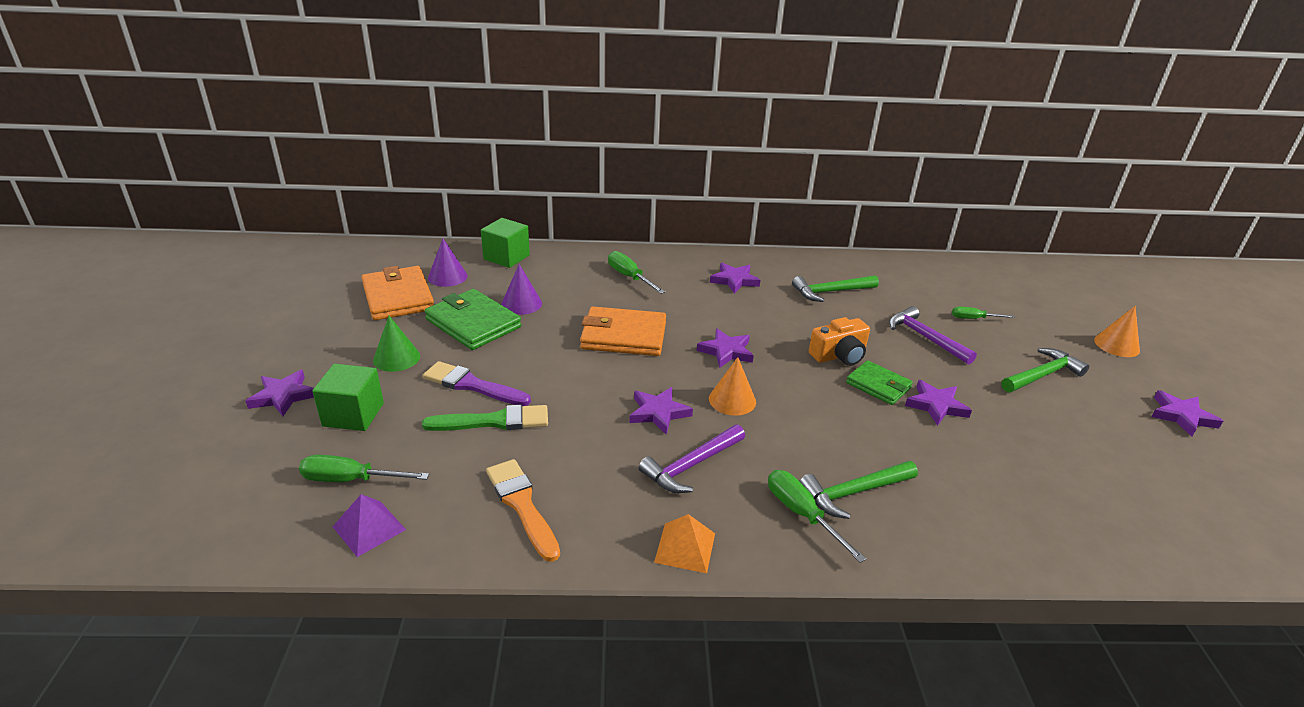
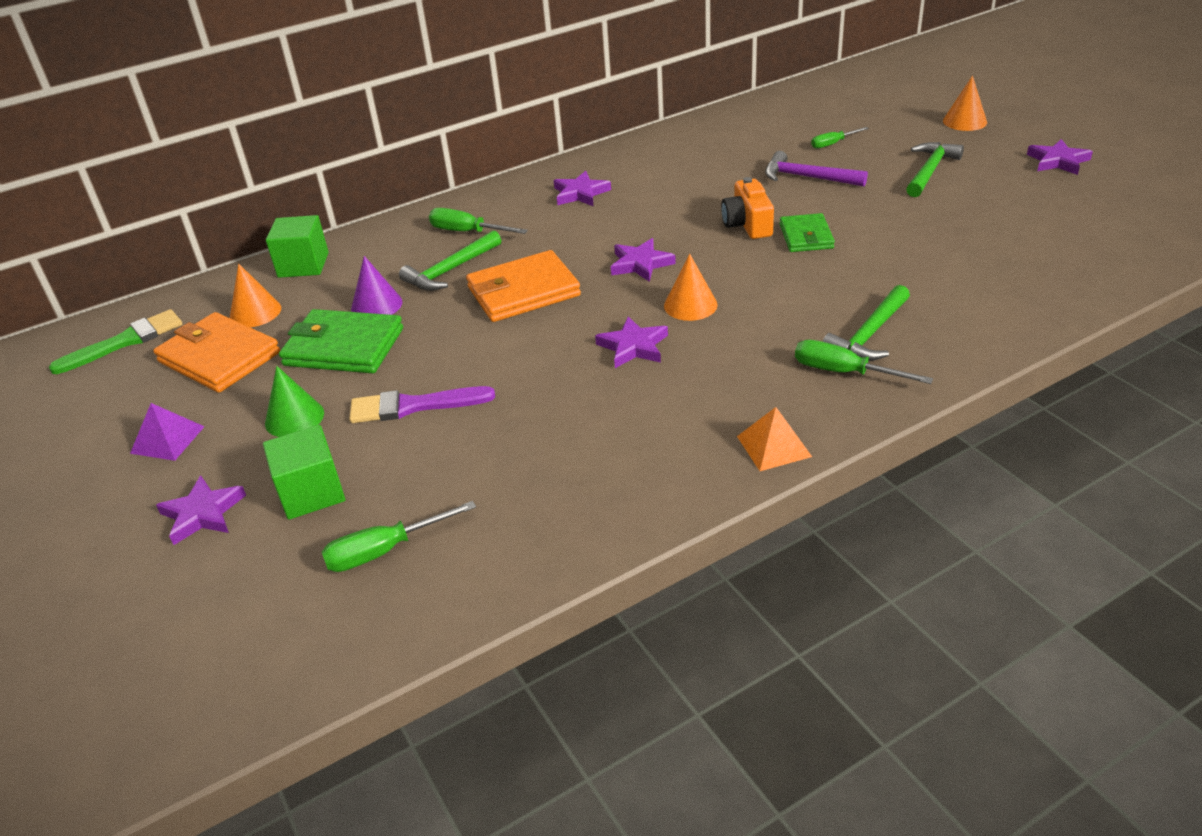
camera: 25 degrees left, 5 degrees up
(369, 528) = (457, 581): purple pyramid -> purple pyramid (167, 439)
(447, 277) = (255, 312): purple cone -> orange cone
(494, 421) = (476, 428): green brush -> green brush (125, 342)
(522, 505) = (589, 486): orange brush -> none
(691, 465) = (711, 377): purple hammer -> none
(831, 292) = (685, 168): green hammer -> green hammer (451, 270)
(839, 355) = (747, 224): orange camera -> orange camera turned 135 degrees clockwise
(878, 385) = (806, 236): green wallet -> green wallet turned 75 degrees clockwise
(936, 405) = (869, 233): purple star -> none

